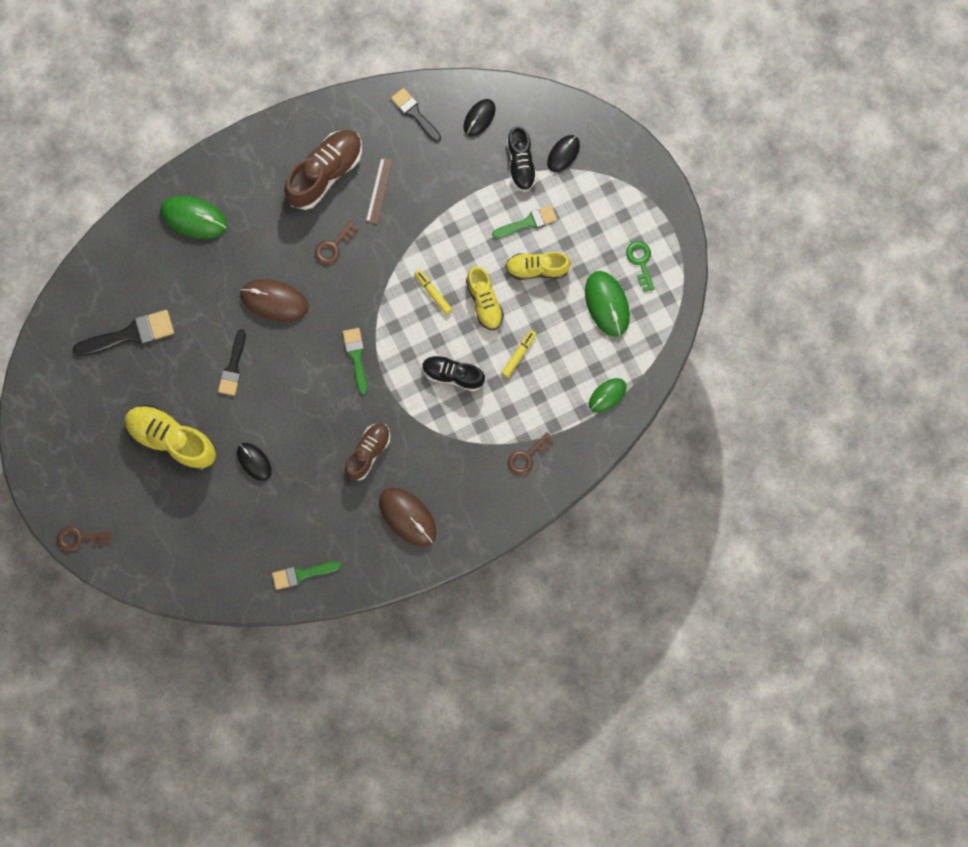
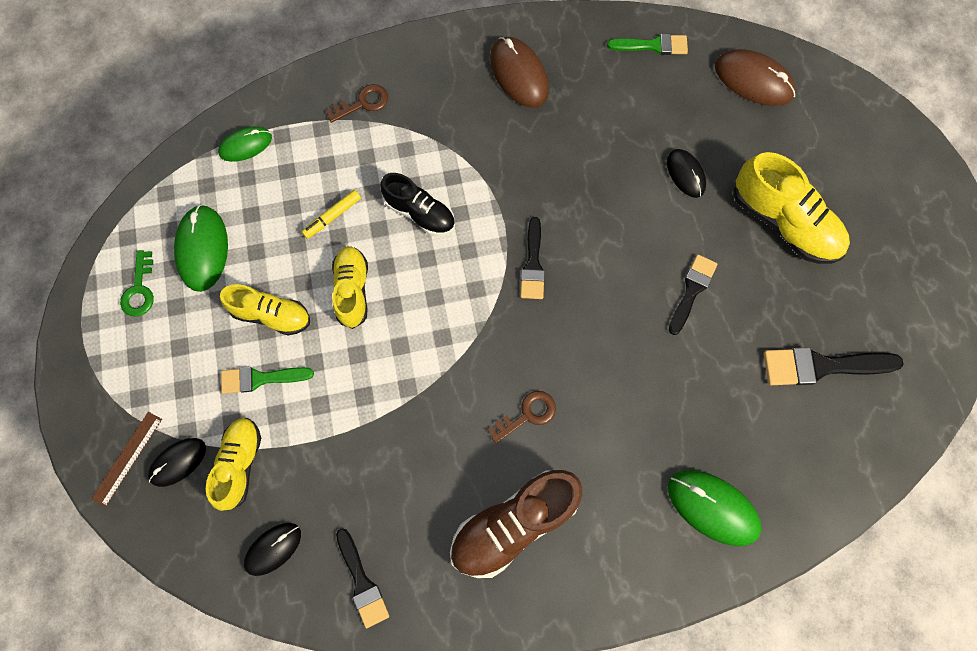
camera: 165 degrees left, 5 degrees down
(79, 538) = (908, 141): brown key -> none
(274, 301) = (622, 361): brown mouse -> brown mouse (753, 80)
(356, 356) = (533, 264): green brush -> black brush
(368, 453) = (546, 151): brown shoe -> none
(379, 190) = (445, 477): brown ruler -> brown ruler (127, 458)
(433, 293) = (414, 318): yellow marker -> none
(521, 163) = (240, 464): black shoe -> yellow shoe

